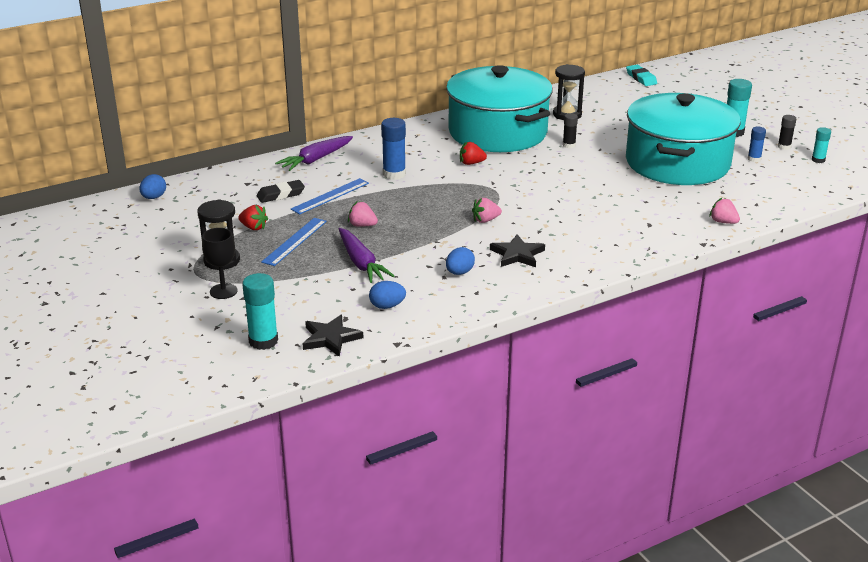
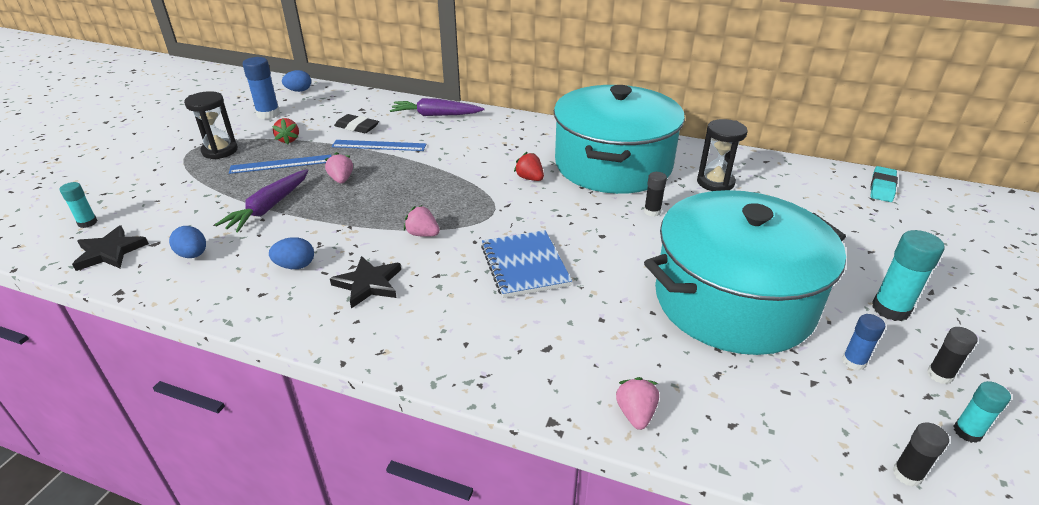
camera: 50 degrees right, 5 degrees up
(223, 291) = (167, 172): black goblet -> none
(263, 341) = (87, 223): turquoise glue stick -> turquoise glue stick, size x0.59
(394, 174) = (455, 154): blue glue stick -> blue glue stick (268, 114)
(568, 202) = (525, 265): none -> blue notebook
(823, 183) = (907, 474): none -> black glue stick

